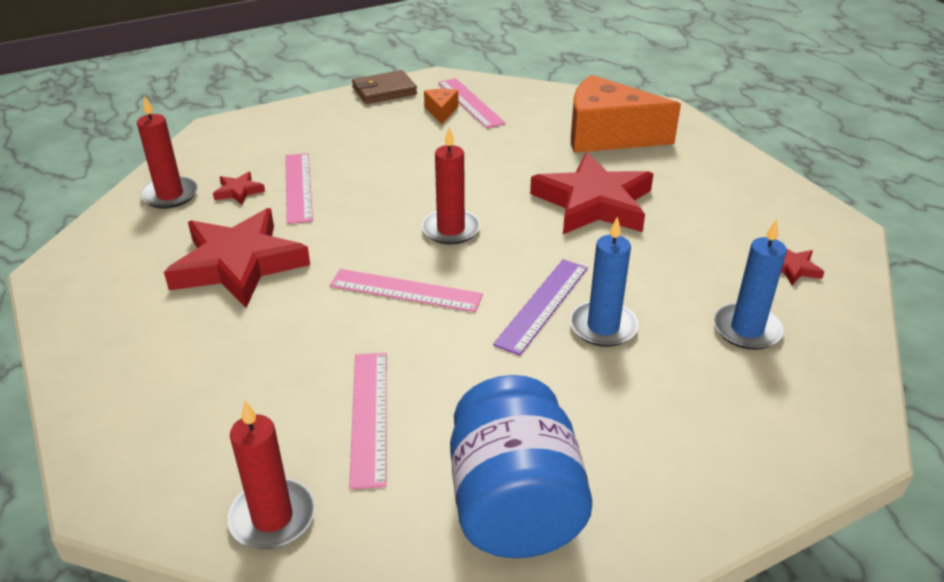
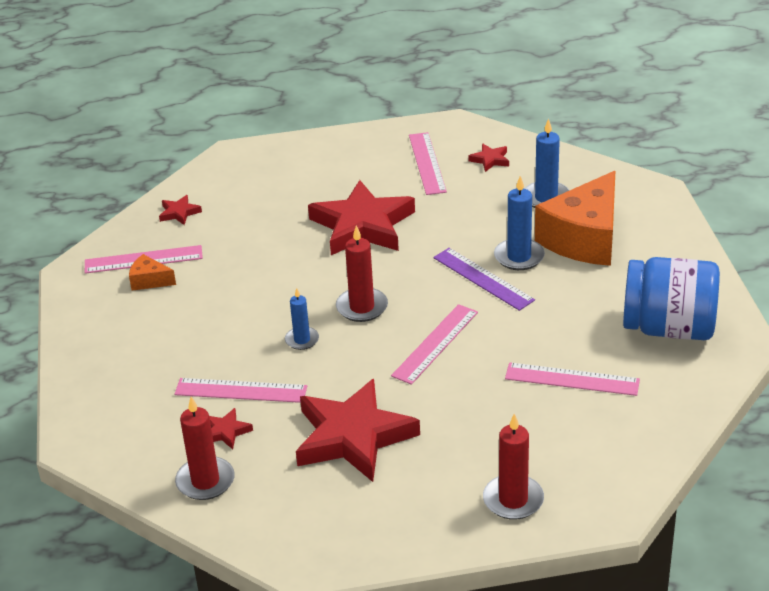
camera: 70 degrees left, 0 degrees up
(272, 517) = (651, 432): red candle -> red candle (513, 500)
(384, 91) = (76, 312): brown wallet -> none
(384, 204) = (302, 340): none -> blue candle
(549, 103) = (179, 213): none -> red star
(607, 135) = (260, 194): orange cheese -> orange cheese (584, 238)
(744, 223) = (427, 163): none -> pink ruler

